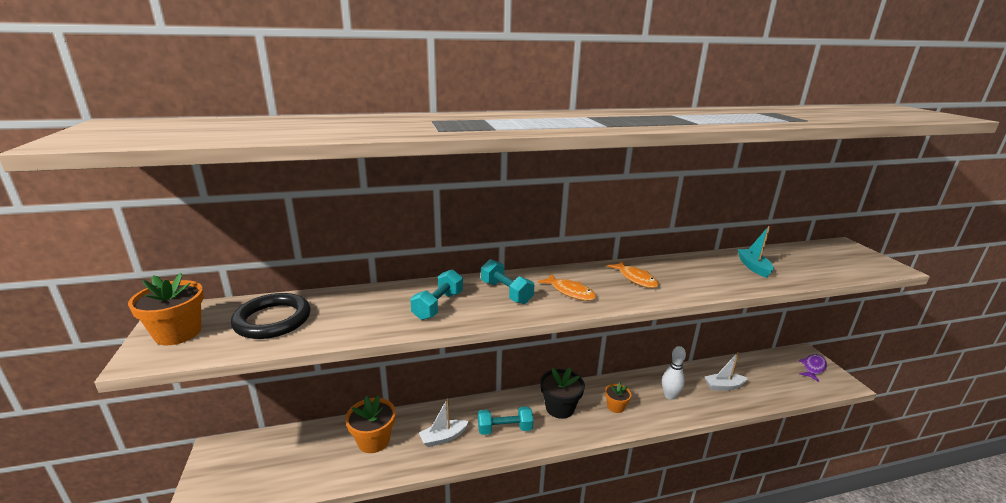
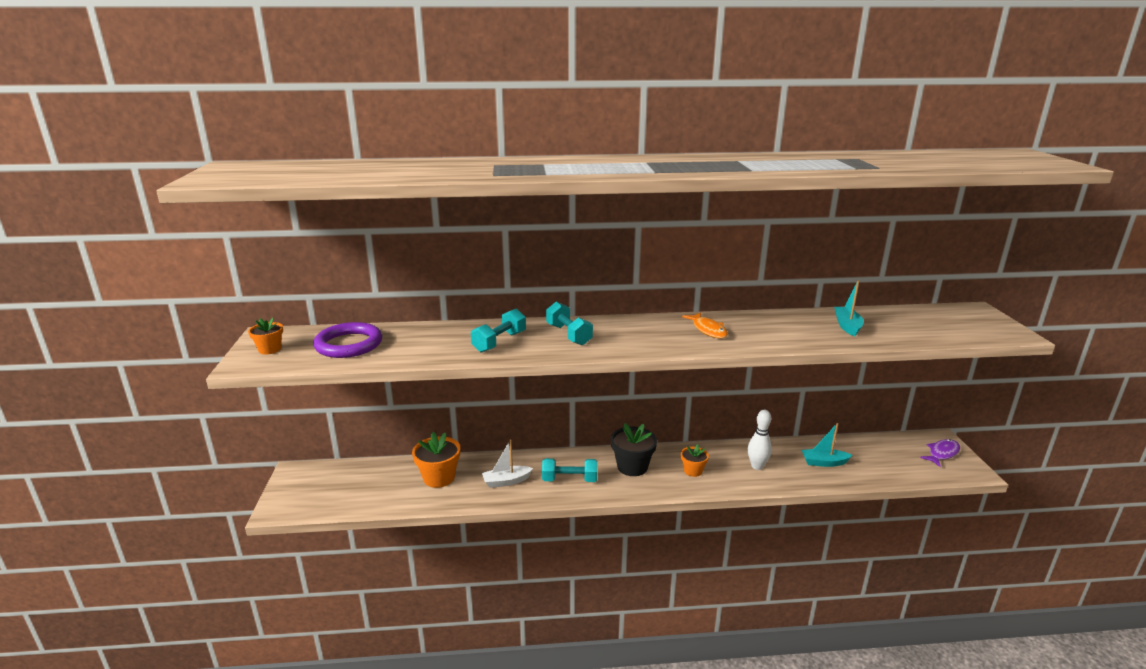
camera: 10 degrees right, 0 degrees up
(178, 333) = (270, 349): orange flower pot -> orange flower pot, size x0.60
(272, 320) = (349, 344): black ring -> purple ring
(570, 292) = (633, 338): orange fish -> none
(724, 386) = (824, 462): white boat -> turquoise boat

